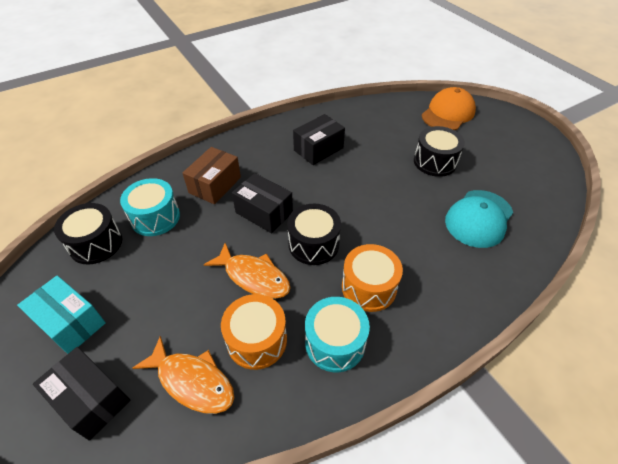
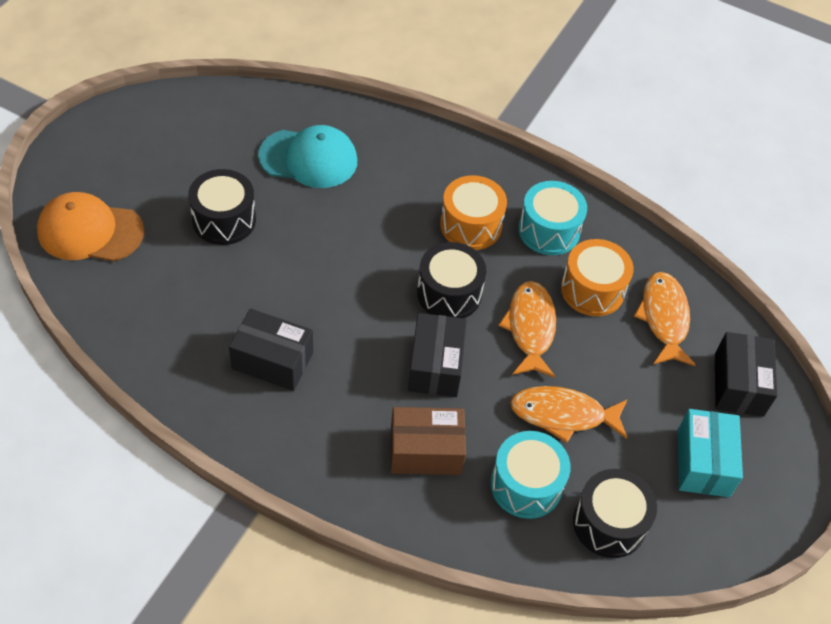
camera: 125 degrees left, 5 degrees up
(178, 259) = (563, 415): none -> orange fish

